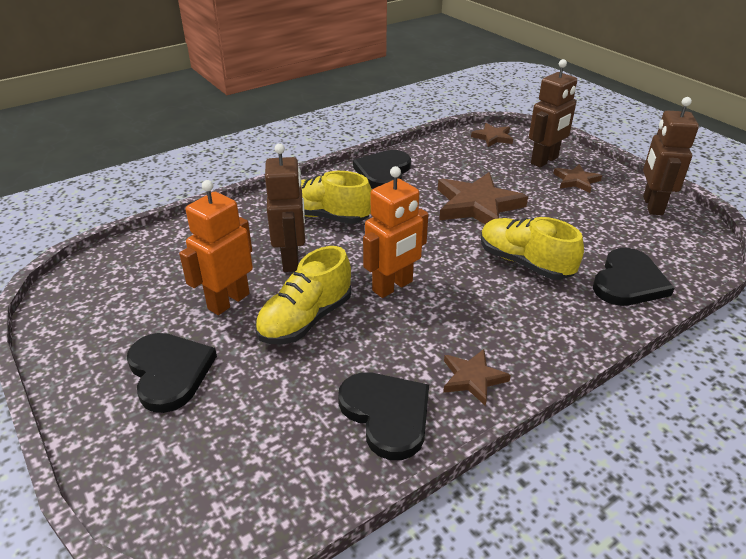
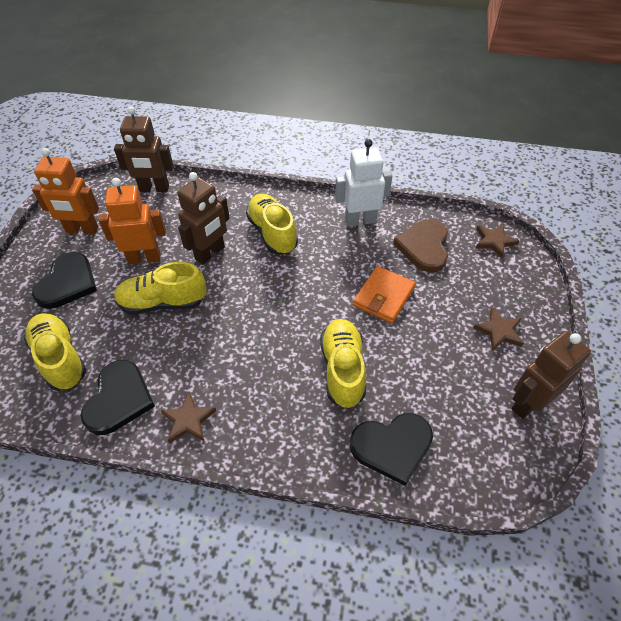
camera: 45 degrees right, 15 degrees up
(269, 433) = (60, 358): none -> yellow shoe
(383, 172) = (360, 220): black heart -> white robot
(393, 286) = (237, 319): orange robot -> orange robot (82, 230)
(454, 163) = (424, 247): none -> brown heart
(477, 205) = (383, 296): brown star -> orange wallet
(544, 161) = (503, 293): brown robot -> brown robot (154, 189)

